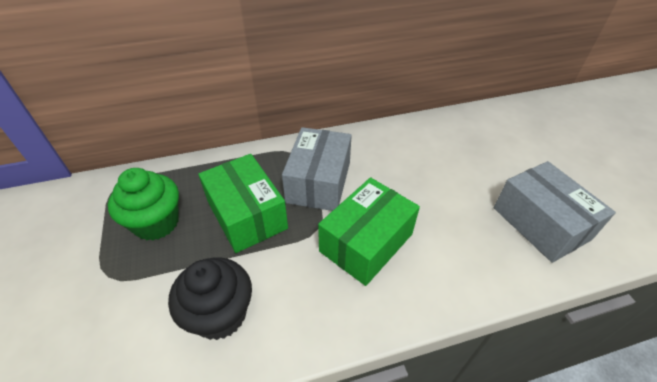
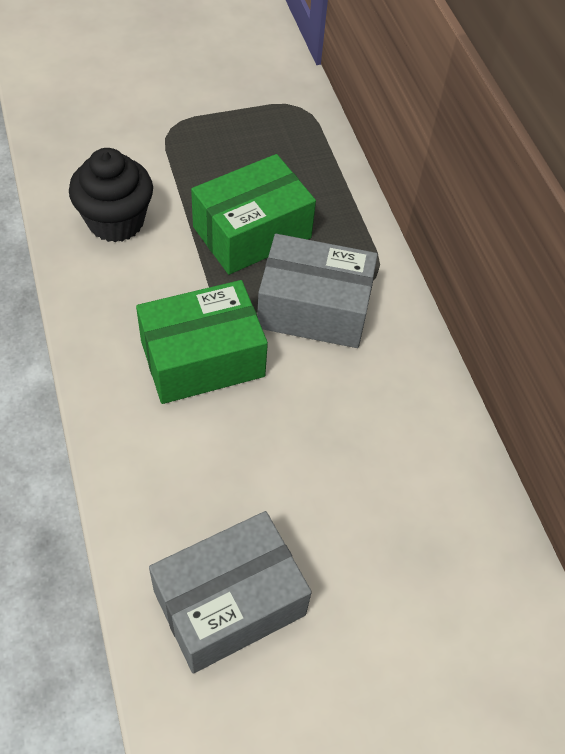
camera: 85 degrees right, 10 degrees up
(156, 223) = (240, 151): green cupcake -> none
(366, 242) = (202, 358): green box -> green box turned 60 degrees counterclockwise

